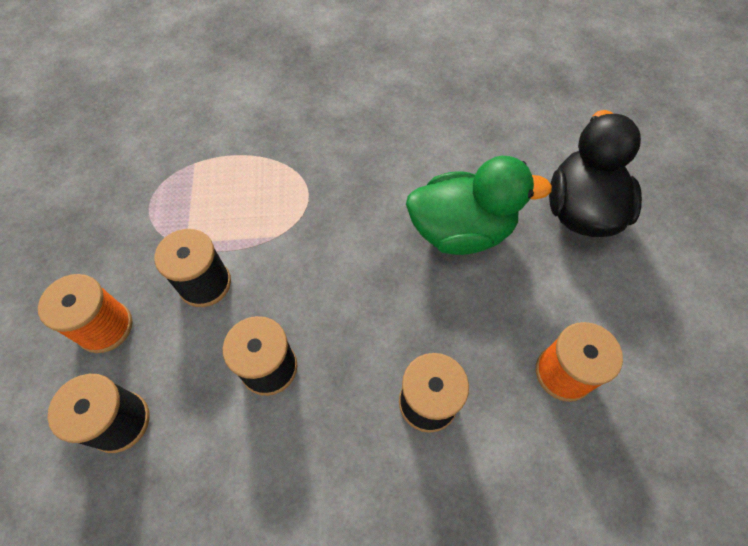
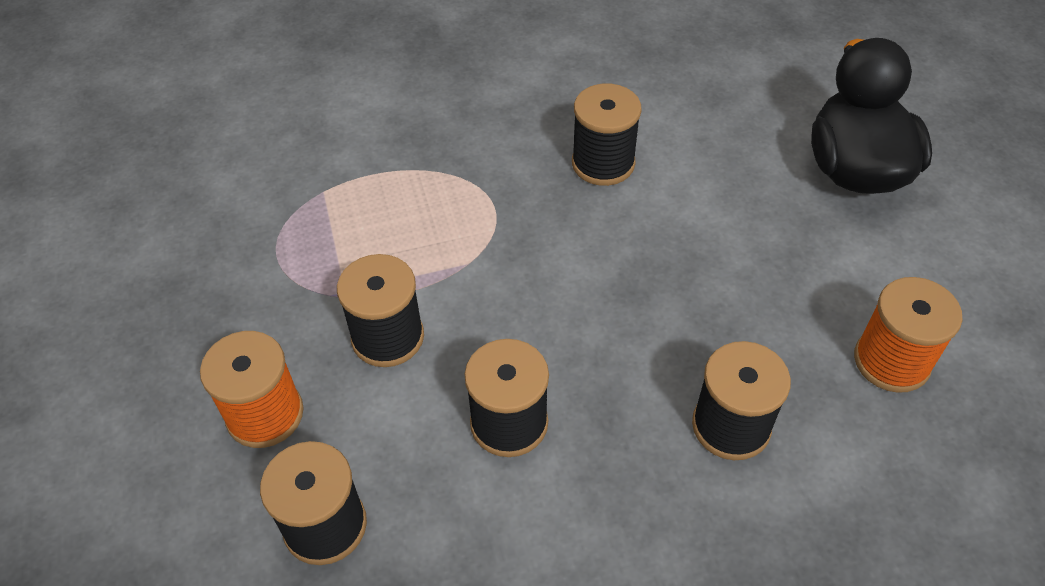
camera: 10 degrees left, 10 degrees down
(395, 174) = (603, 163): none -> black spool
(461, 231) = (710, 218): green duck -> none

